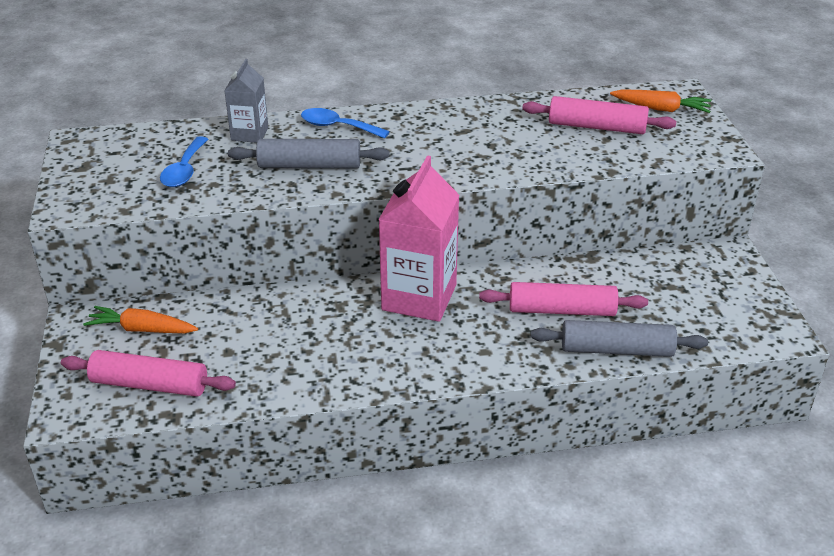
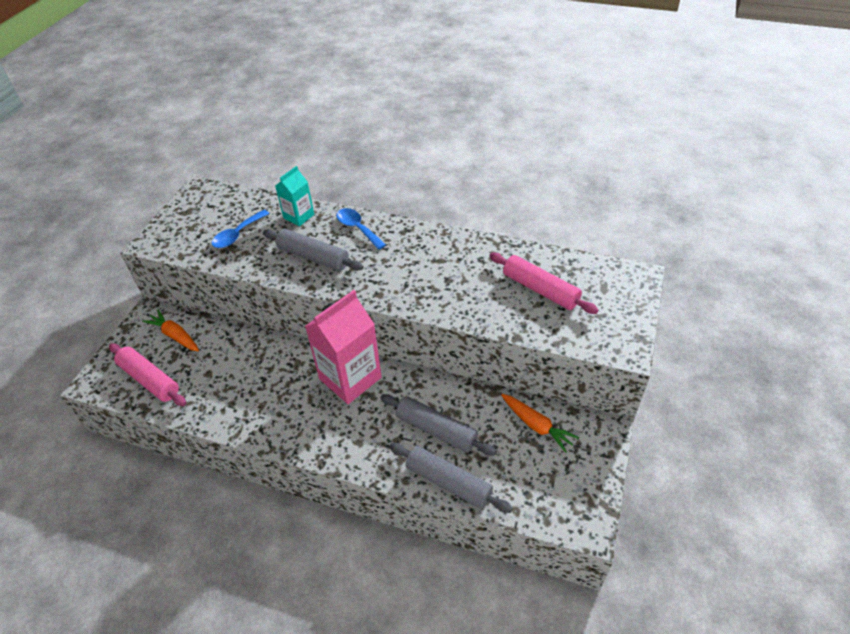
camera: 30 degrees right, 10 degrees up
(249, 134) = (299, 216): grey carton -> turquoise carton
(562, 310) = (436, 430): pink rolling pin -> grey rolling pin
(661, 109) = (607, 288): orange carrot -> orange carrot (536, 425)

